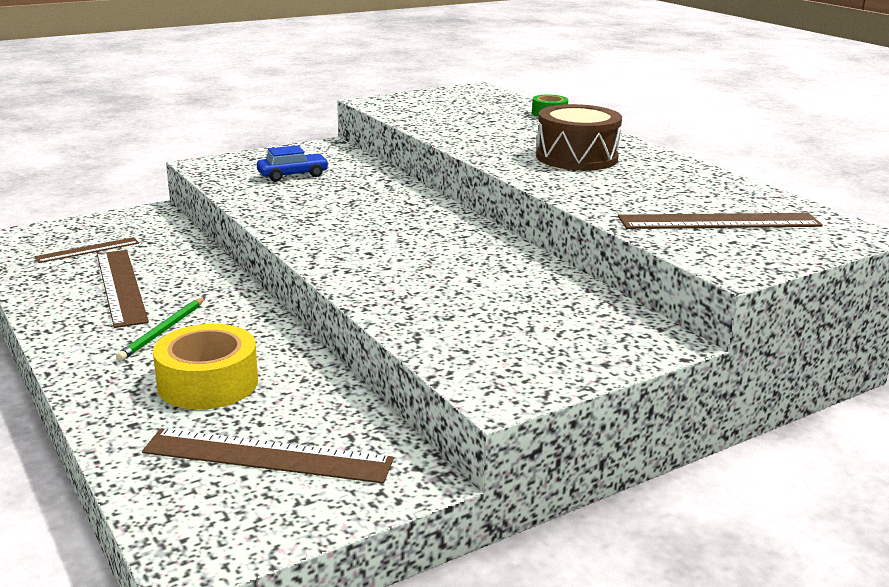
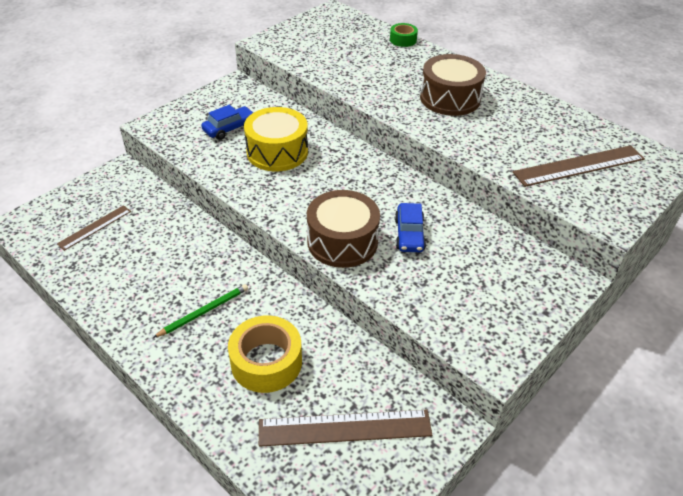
camera: 15 degrees left, 20 degrees up
(121, 286) = (145, 266): brown ruler -> none
(163, 331) = (204, 312): green pencil -> green pencil turned 135 degrees counterclockwise
(337, 197) = (277, 152): none -> yellow drum
(364, 272) = (342, 241): none -> brown drum
(458, 276) = (409, 234): none -> blue car

